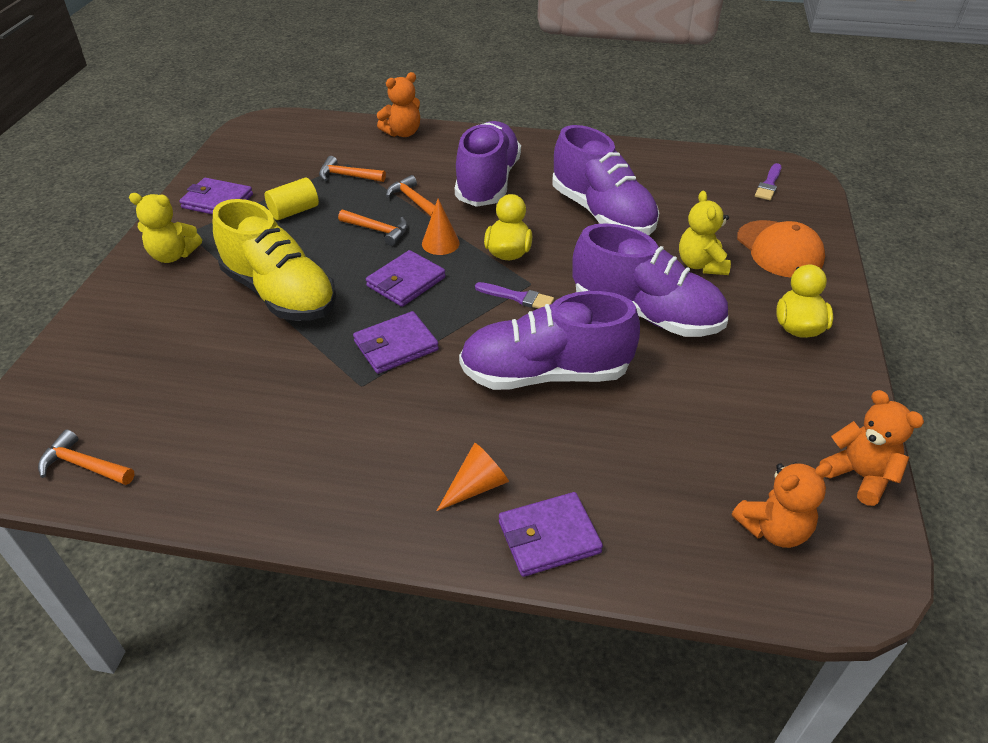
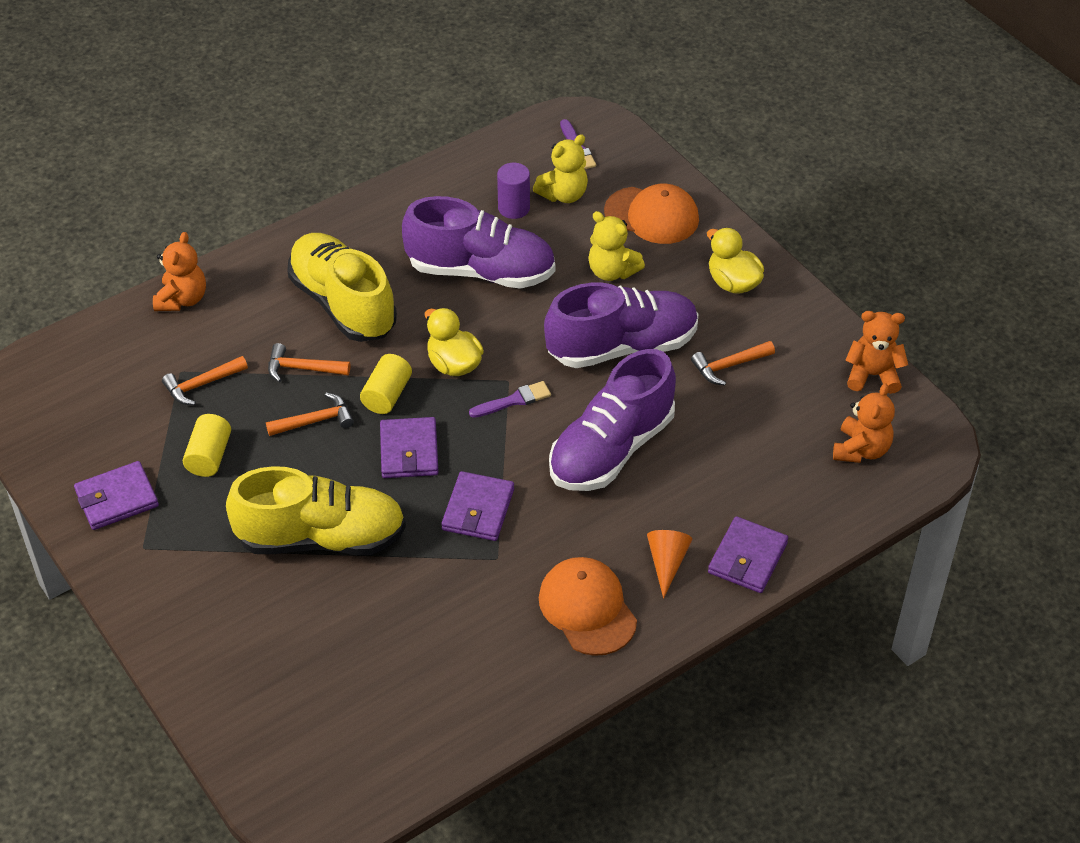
camera: 45 degrees left, 5 degrees up
(84, 465) = (386, 770): orange hammer -> orange hammer (729, 366)
(173, 255) = (167, 577): yellow teddy bear -> yellow teddy bear (563, 194)
(370, 470) = (587, 608): none -> orange cap
(440, 243) = (387, 395): orange cone -> yellow cylinder
(487, 183) = (343, 304): purple shoe -> yellow shoe
(675, 193) = (514, 208): none -> purple cylinder

